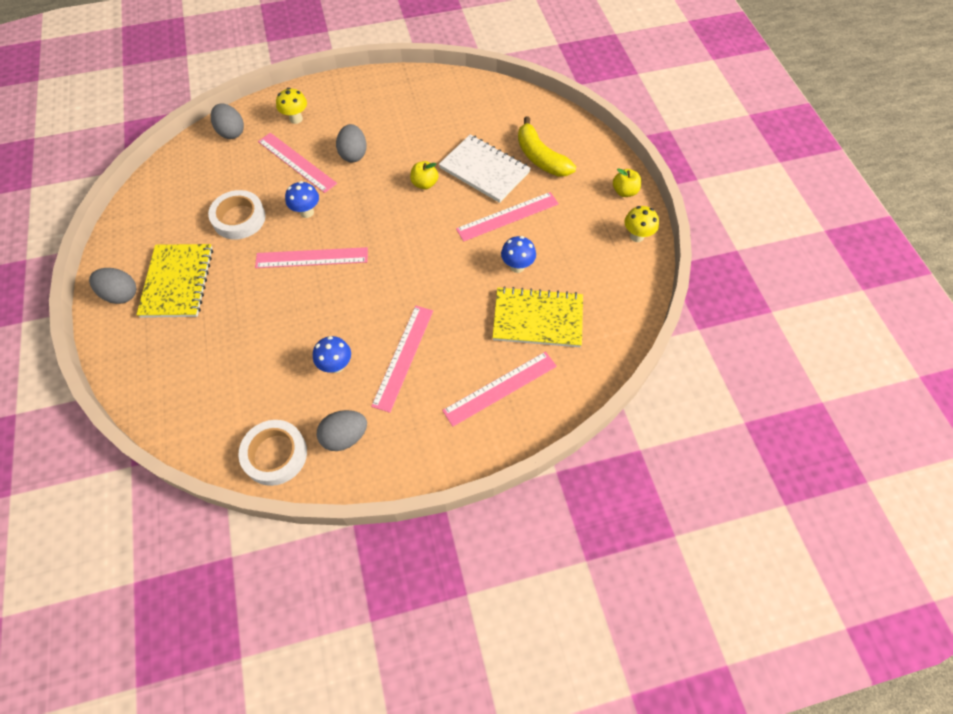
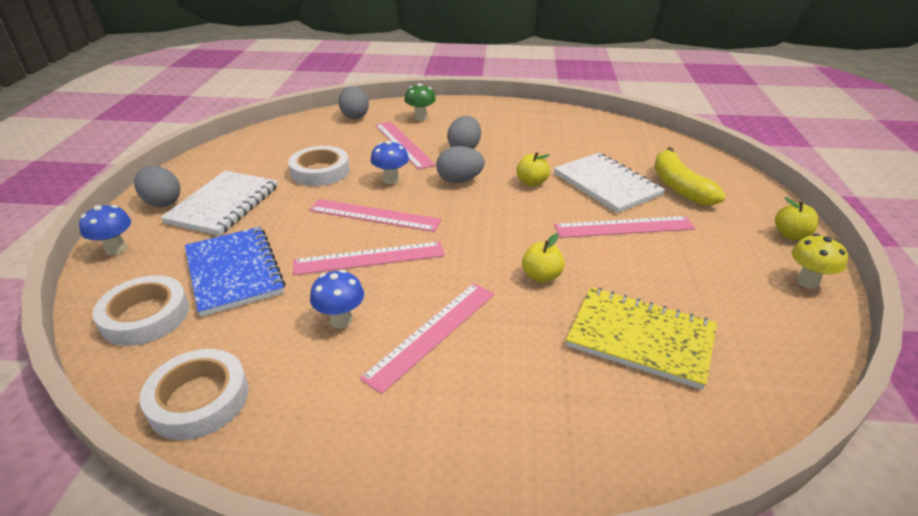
camera: 20 degrees right, 25 degrees down
(178, 282) = (223, 205): yellow notebook -> white notebook
(192, 407) = (145, 316): none -> white tape
(232, 348) = (234, 272): none -> blue notebook
(296, 119) = (420, 117): yellow mushroom -> green mushroom
(345, 437) = (303, 406): grey egg -> grey egg (459, 180)
(460, 284) = (541, 276): none -> yellow apple
(500, 388) = (558, 409): pink ruler -> pink ruler (369, 258)
(517, 266) = (624, 276): blue mushroom -> blue mushroom (116, 249)

